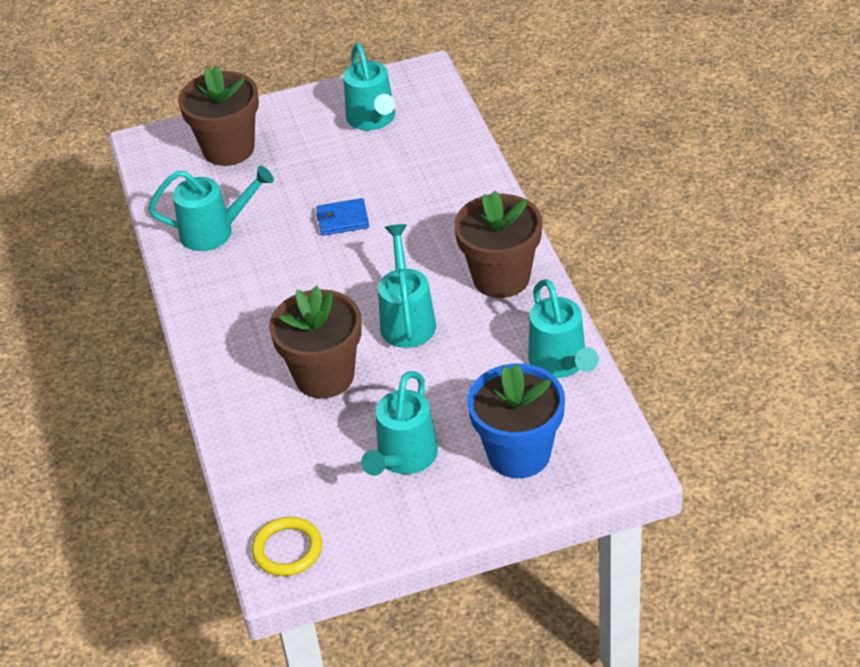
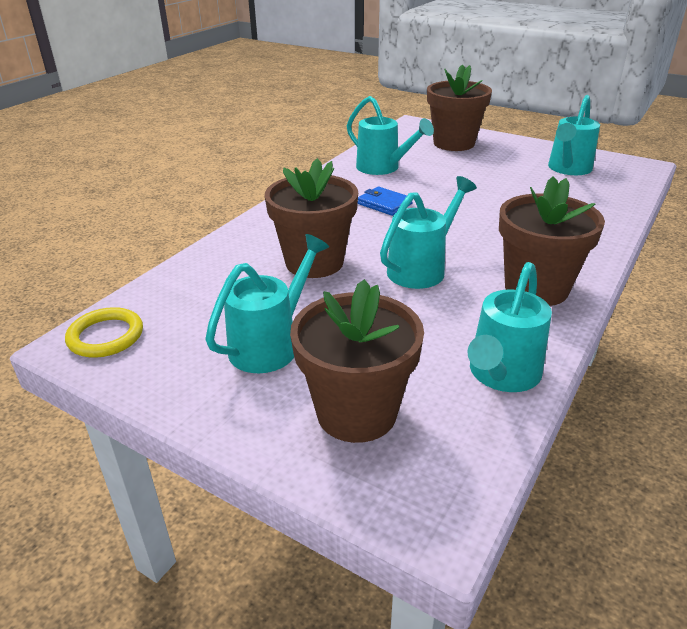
camera: 45 degrees right, 10 degrees down
(342, 219) = (468, 199): blue wallet -> blue wallet (384, 204)
(404, 459) = (271, 344): turquoise watering can -> turquoise watering can turned 150 degrees clockwise
(519, 454) = (356, 412): blue flower pot -> brown flower pot

